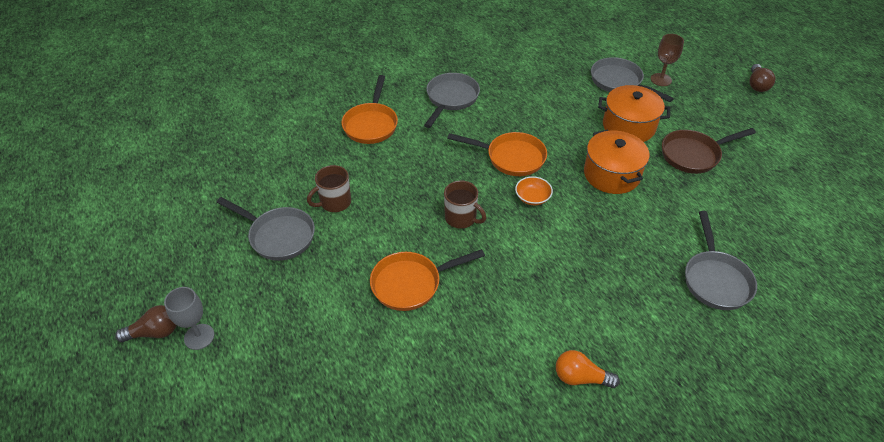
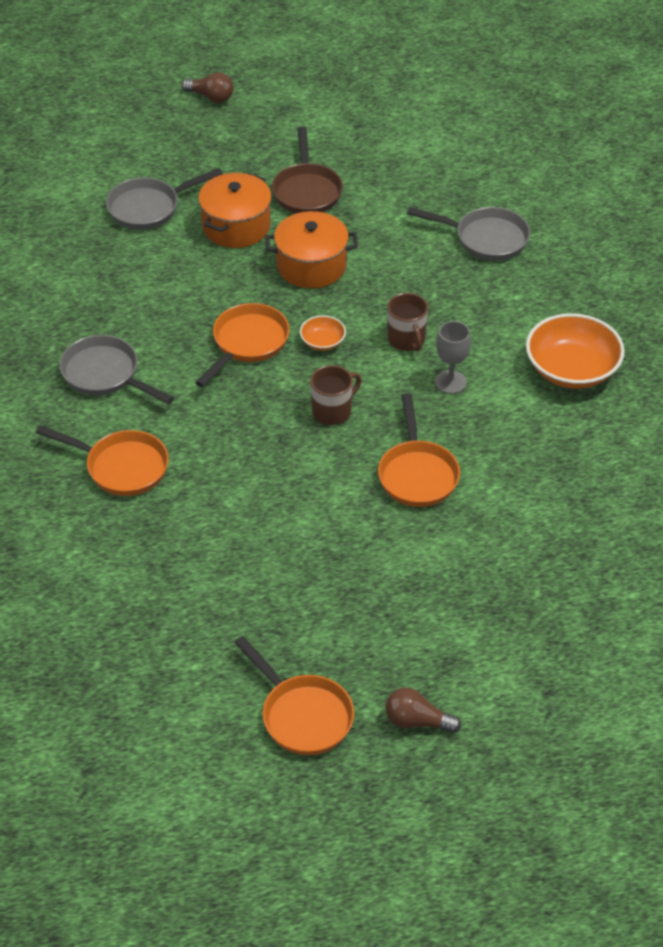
camera: 75 degrees left, 0 degrees up
(154, 332) = (417, 721): brown light bulb -> brown light bulb turned 75 degrees counterclockwise
(161, 261) = (302, 715): none -> orange pan
(199, 337) = (436, 677): grey goblet -> grey goblet (450, 382)
(278, 236) = (300, 589): grey pan -> none
(334, 202) = (261, 526): brown mug -> brown mug (406, 340)
(580, 378) = (572, 369): orange light bulb -> orange bowl
(661, 79) = (162, 170): brown goblet -> none

